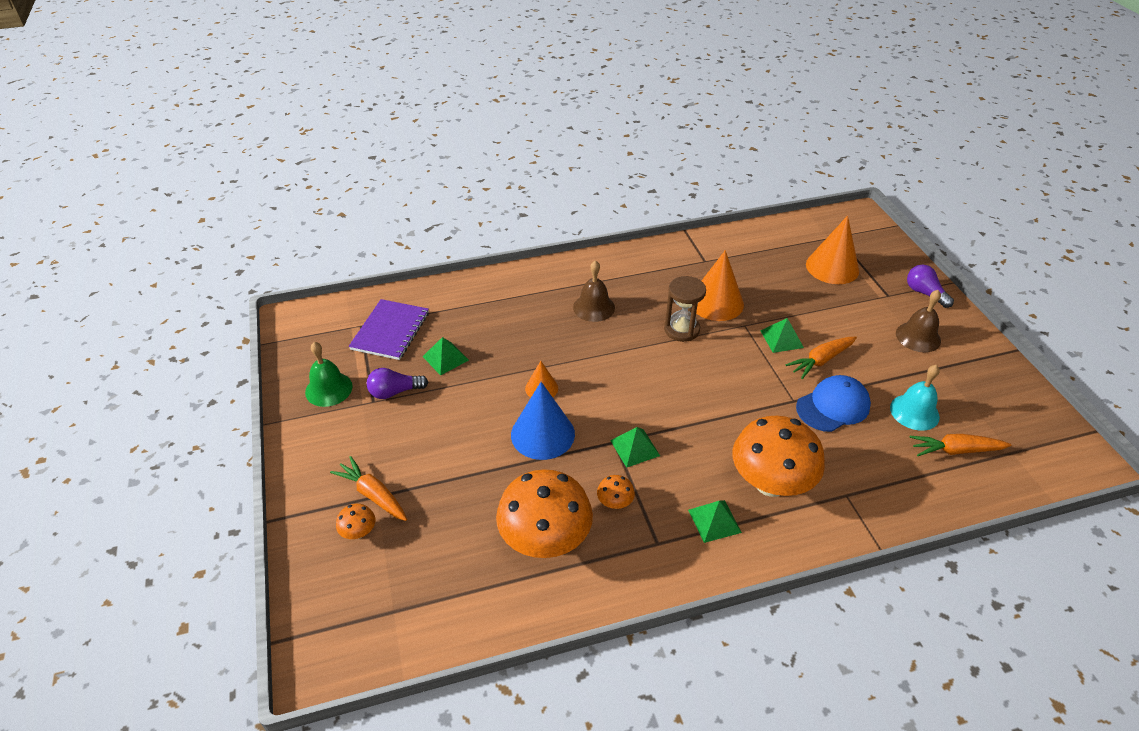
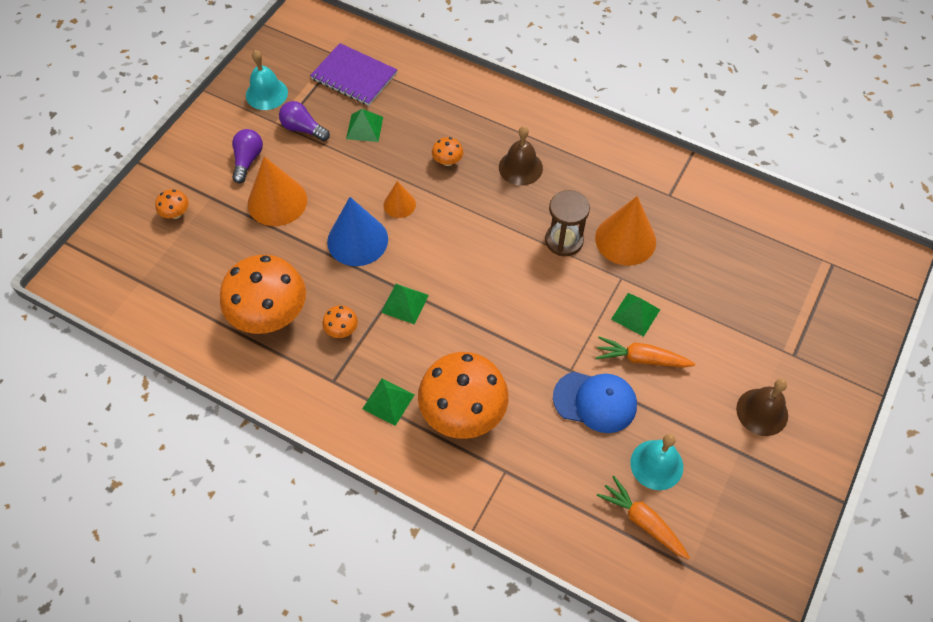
camera: 45 degrees right, 15 degrees up
(329, 389) = (266, 94): green bell -> turquoise bell
(373, 494) = (210, 194): orange carrot -> none
(390, 331) = (354, 76): purple notebook -> purple notebook turned 60 degrees clockwise
(538, 337) = (447, 161): none -> orange mushroom
(832, 267) = (780, 289): orange cone -> orange cone (277, 201)
(924, 293) = (834, 381): purple light bulb -> purple light bulb (247, 160)

